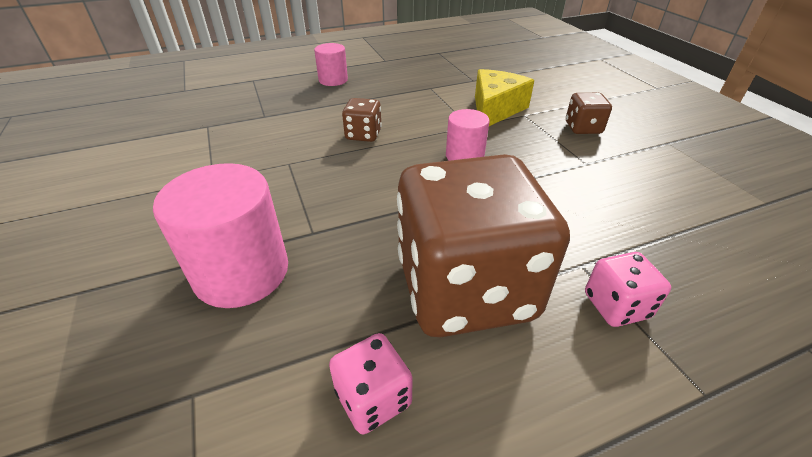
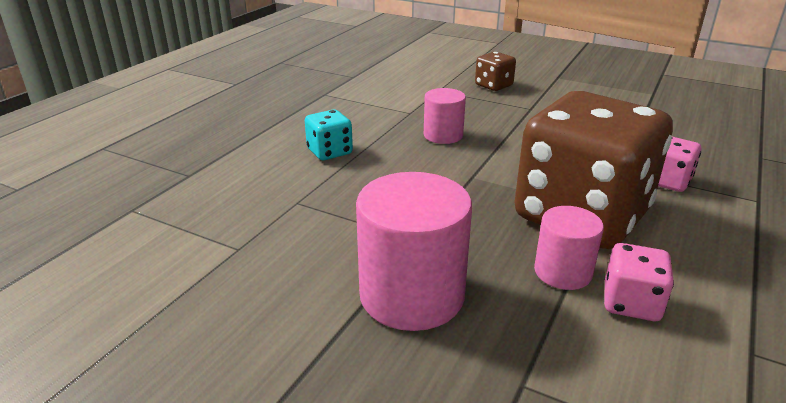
camera: 40 degrees left, 10 degrees down
(333, 80) = (210, 117): pink cylinder -> pink cylinder (562, 272)
(363, 135) = (329, 152): brown dice -> turquoise dice
(495, 109) = (410, 93): yellow cheese -> none

